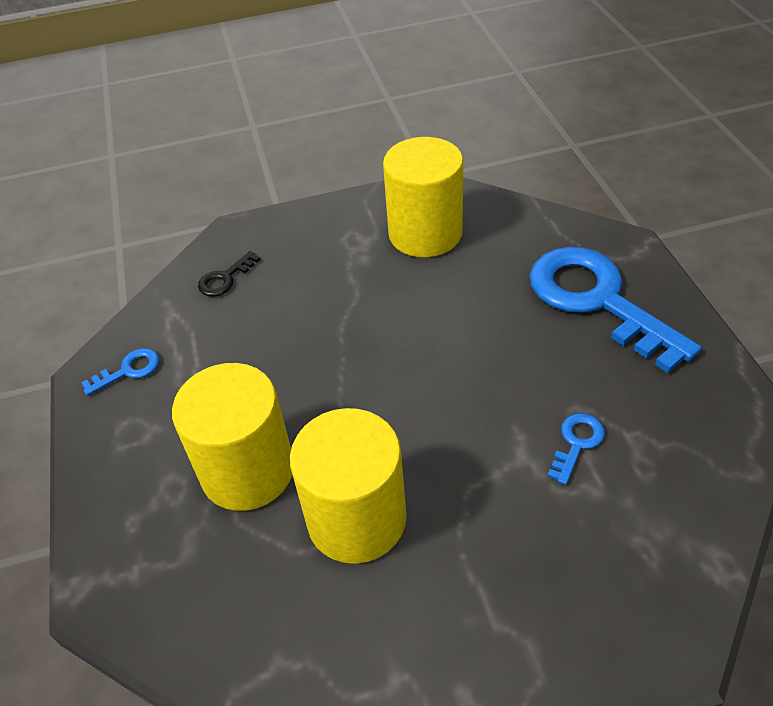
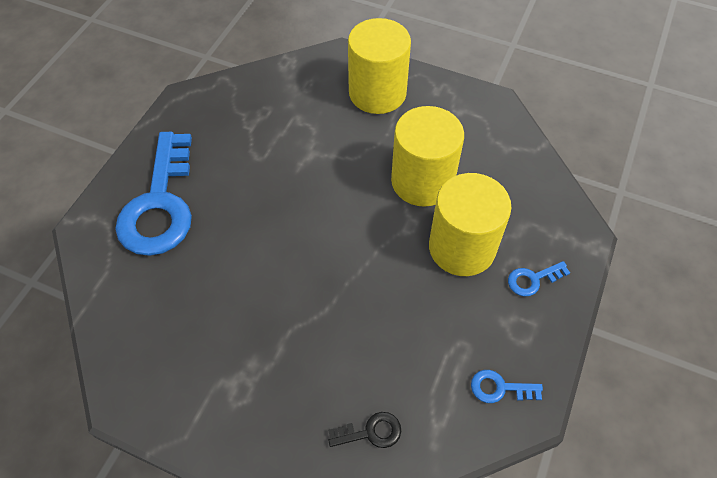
camera: 145 degrees left, 10 degrees up
(425, 233) = (186, 350): yellow cylinder -> yellow cylinder (377, 93)
(576, 443) = (279, 141): blue key -> blue key (533, 279)

